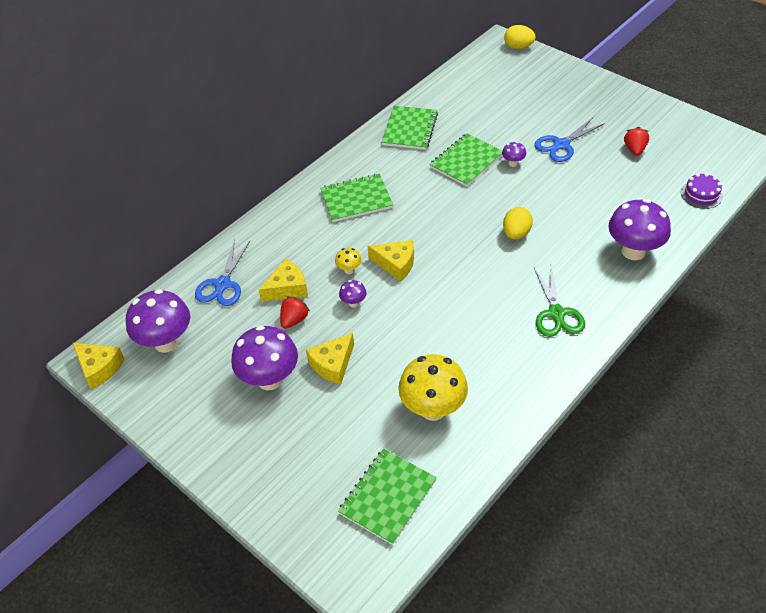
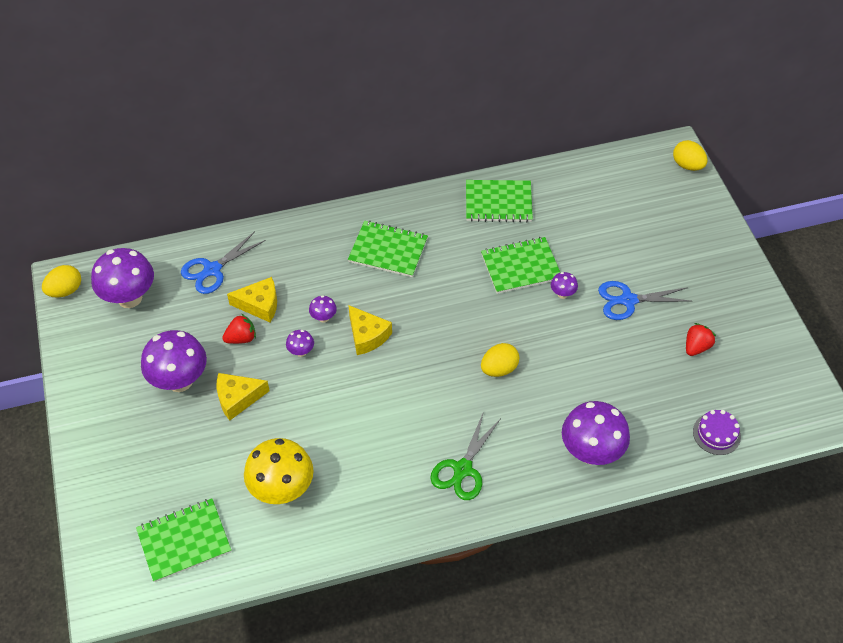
camera: 30 degrees right, 5 degrees up
(99, 368) = (65, 290): yellow cheese -> yellow egg
(349, 270) = (323, 318): yellow mushroom -> purple mushroom
(410, 129) = (498, 202): green notebook -> green notebook turned 45 degrees clockwise

